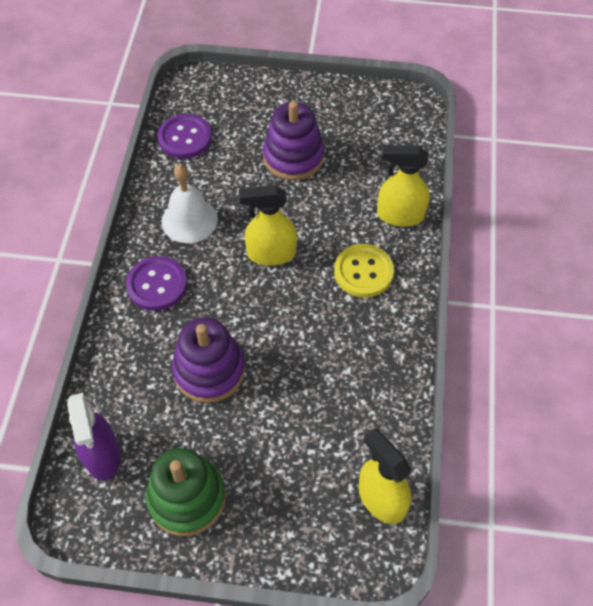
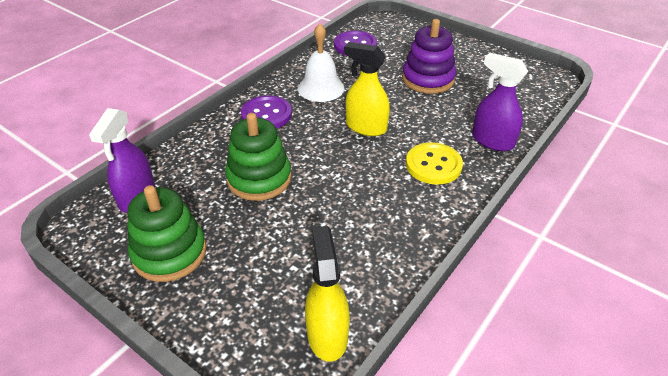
camera: 30 degrees right, 15 degrees down
(209, 370) = (259, 178): purple stacking toy -> green stacking toy
(400, 215) = (492, 141): yellow spray bottle -> purple spray bottle

